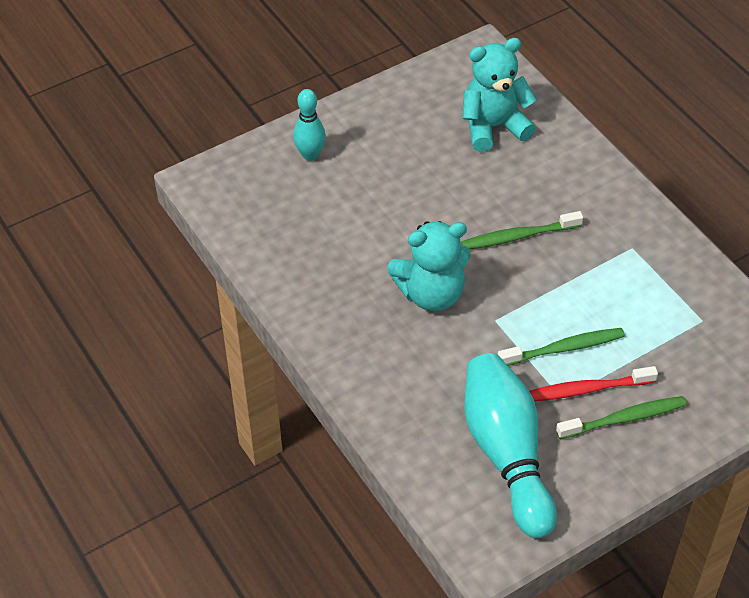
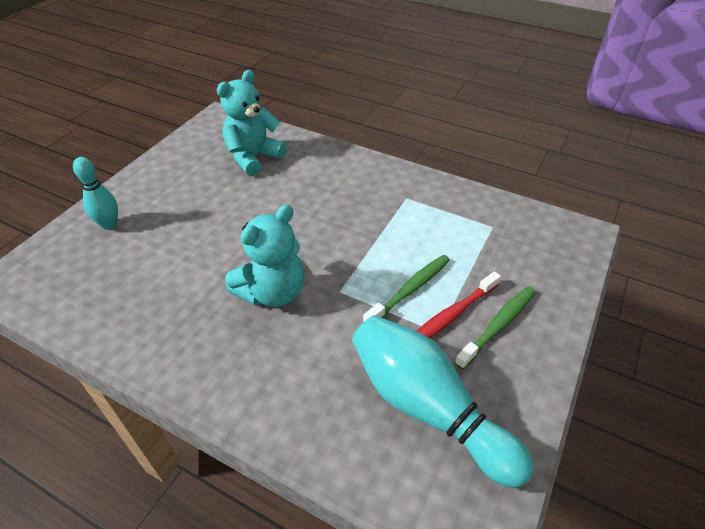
camera: 30 degrees left, 5 degrees down
(518, 236) = (318, 221): green toothbrush -> none

